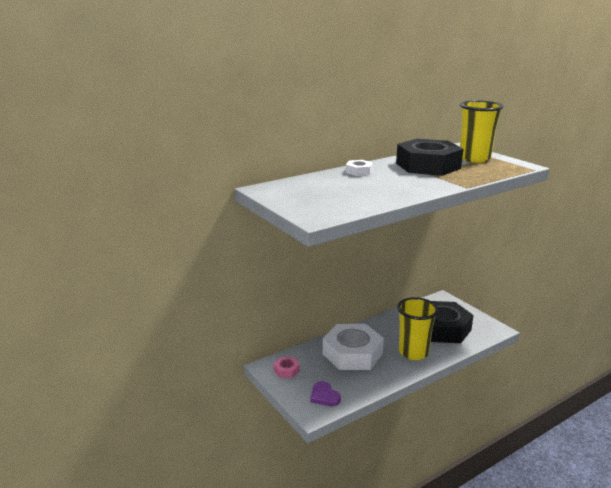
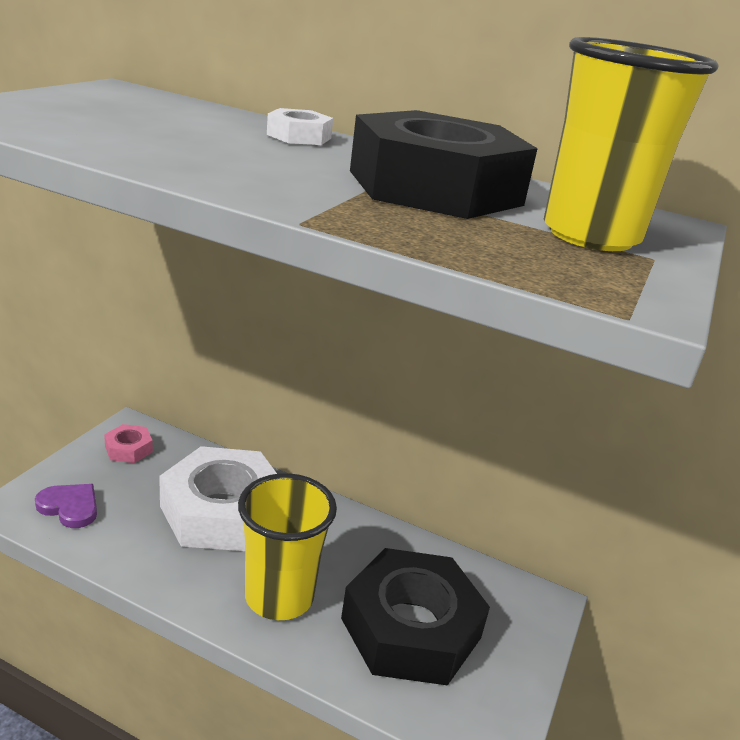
camera: 55 degrees right, 5 degrees up
(324, 396) = (70, 507): purple heart -> purple heart turned 90 degrees clockwise

